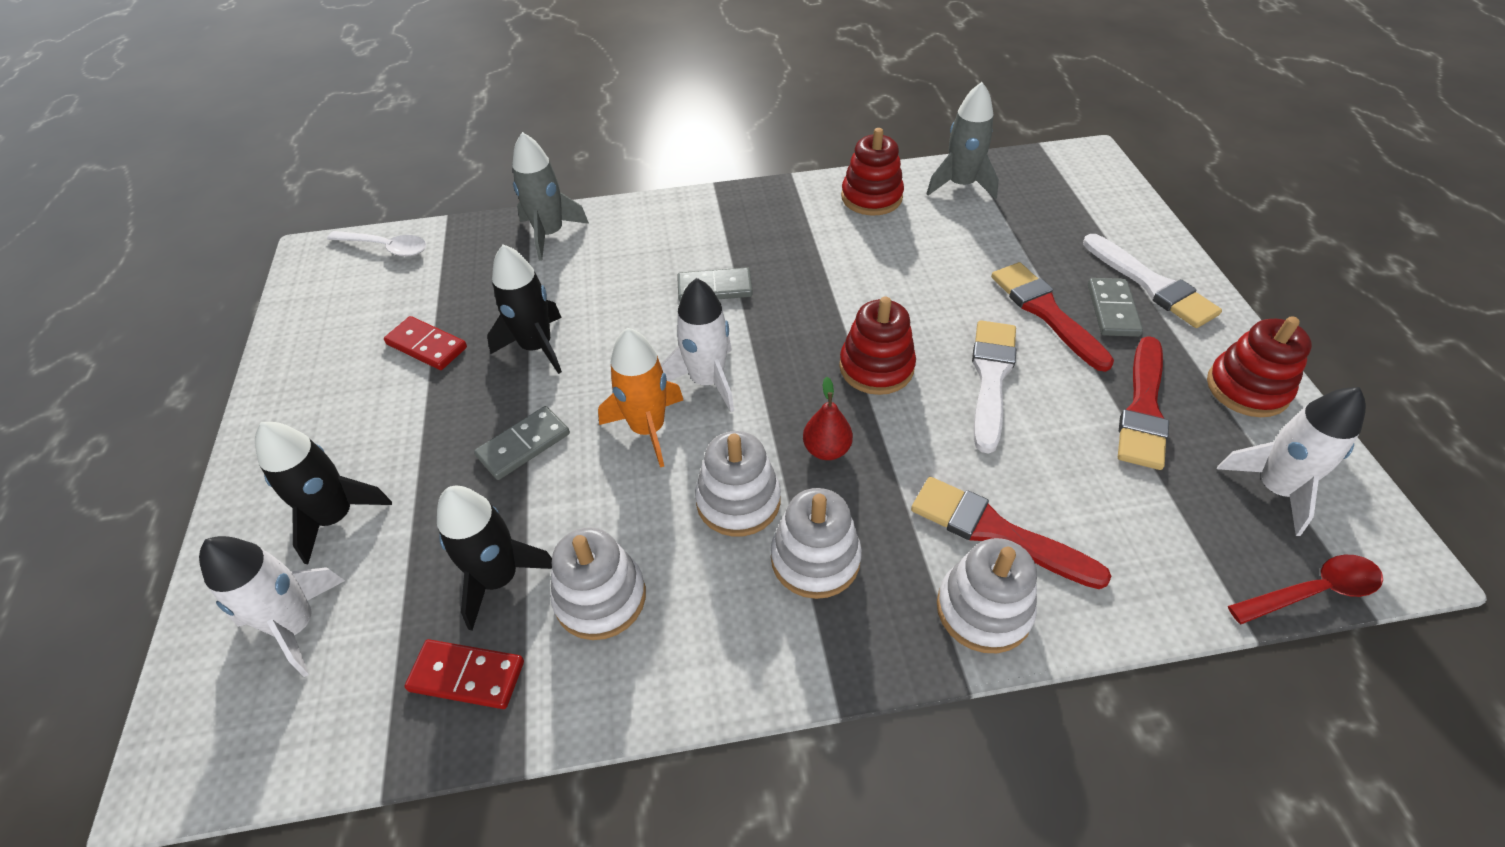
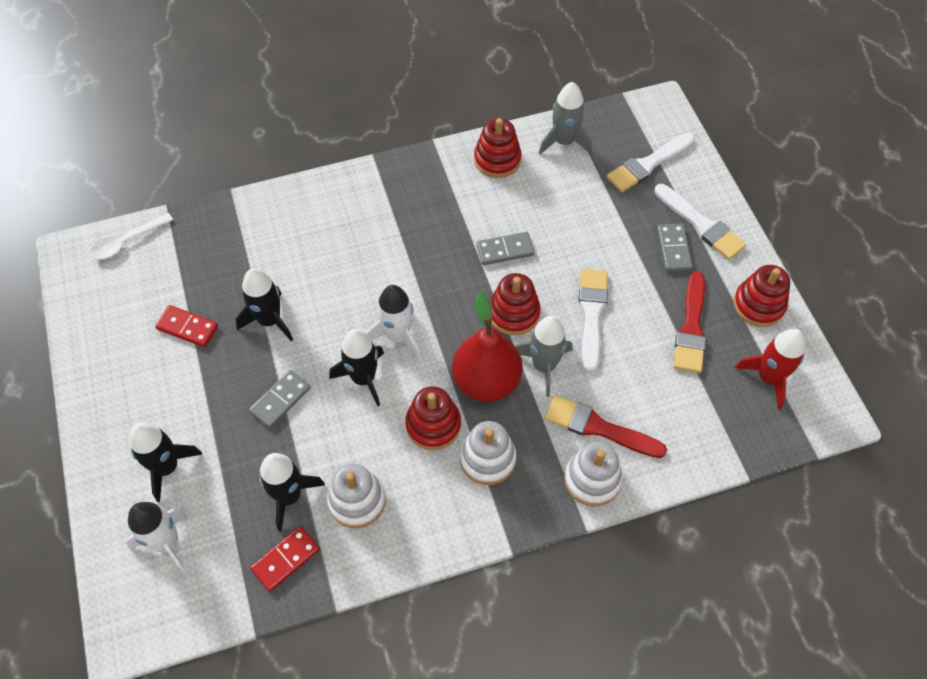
camera: 10 degrees left, 10 degrees up
(386, 247) = (127, 241): white spoon -> white spoon turned 135 degrees clockwise
(467, 676) = (286, 559): red domino -> red domino turned 45 degrees counterclockwise
(550, 234) = (254, 217): grey rocket -> grey rocket (544, 366)
(648, 428) = (363, 378): orange rocket -> black rocket
(715, 288) = (390, 256): grey domino -> grey domino (505, 250)
(738, 501) = (433, 425): white stacking toy -> red stacking toy
(826, 449) = (486, 381): red pear -> red pear, size x2.11
(1046, 312) = (628, 255): red brush -> none
(1074, 215) = (648, 164): none -> white brush
(1274, 488) = (768, 378): white rocket -> red rocket
(1312, 591) = (783, 444): red spoon -> none

